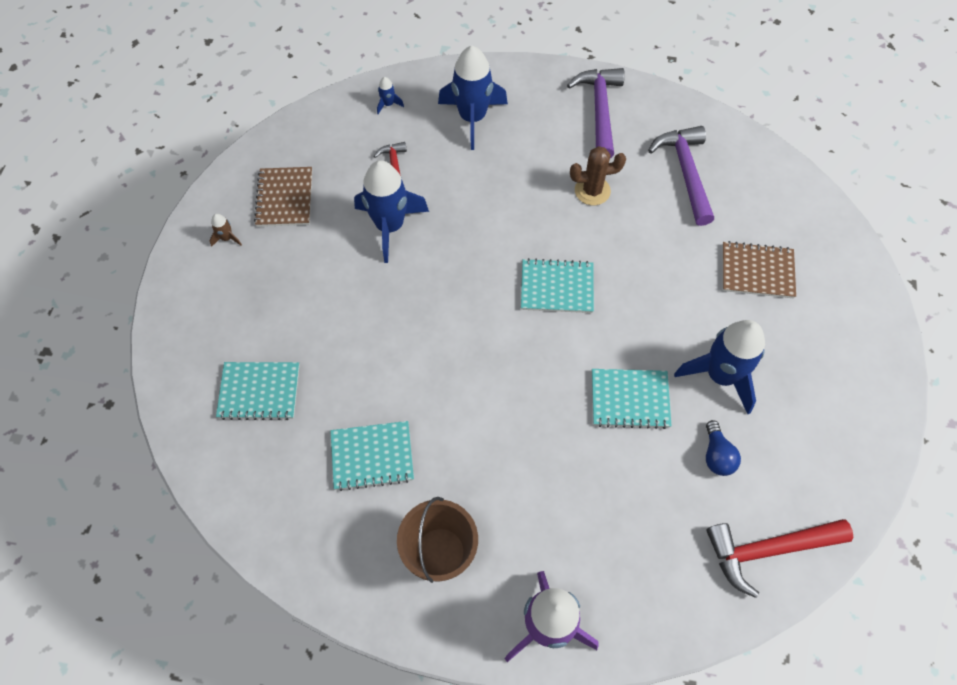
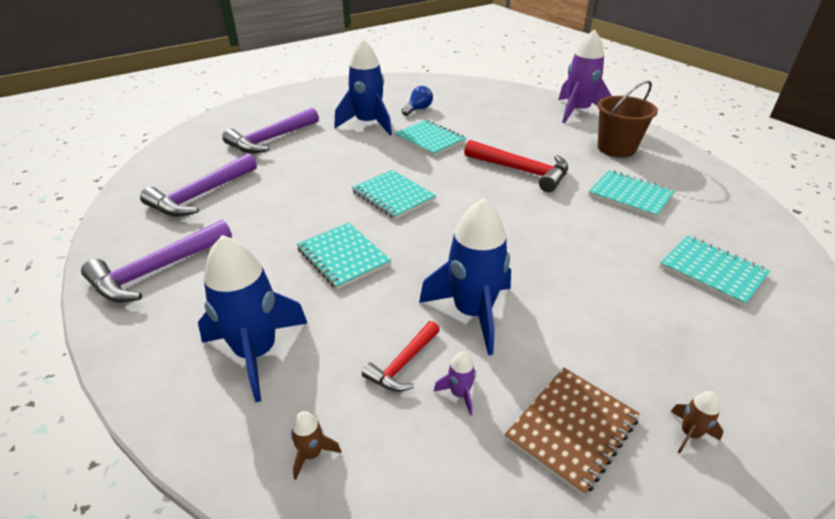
camera: 135 degrees left, 25 degrees down
(351, 175) = (459, 394): none -> purple rocket
(388, 104) = (311, 454): blue rocket -> brown rocket
(512, 204) = (343, 257): none -> turquoise notebook
(592, 191) = (274, 225): brown cactus -> none
(757, 271) = (271, 139): brown notebook -> purple hammer
(767, 550) = (442, 86): red hammer -> red hammer (522, 171)

